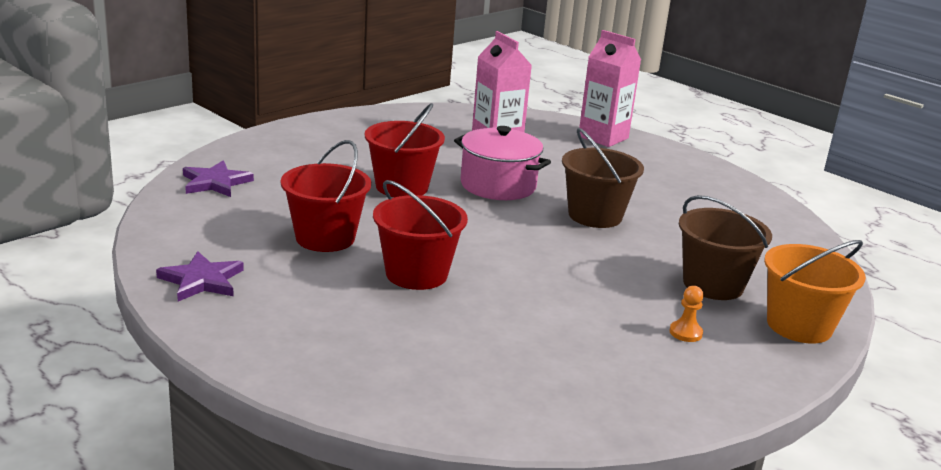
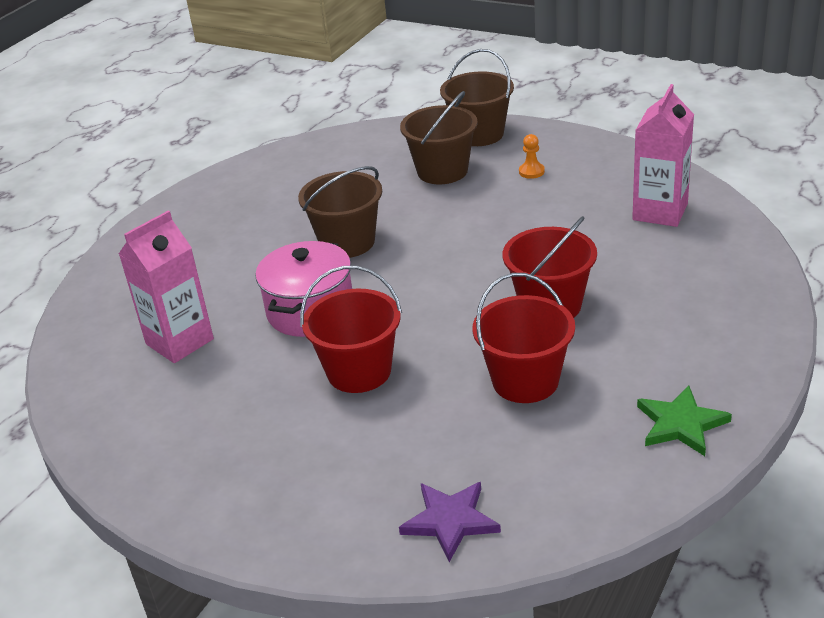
camera: 100 degrees left, 10 degrees up
(201, 280) = (681, 424): purple star -> green star
(603, 137) = (121, 275): pink carton -> pink carton (660, 212)
(799, 326) = (479, 134): orange bucket -> brown bucket

